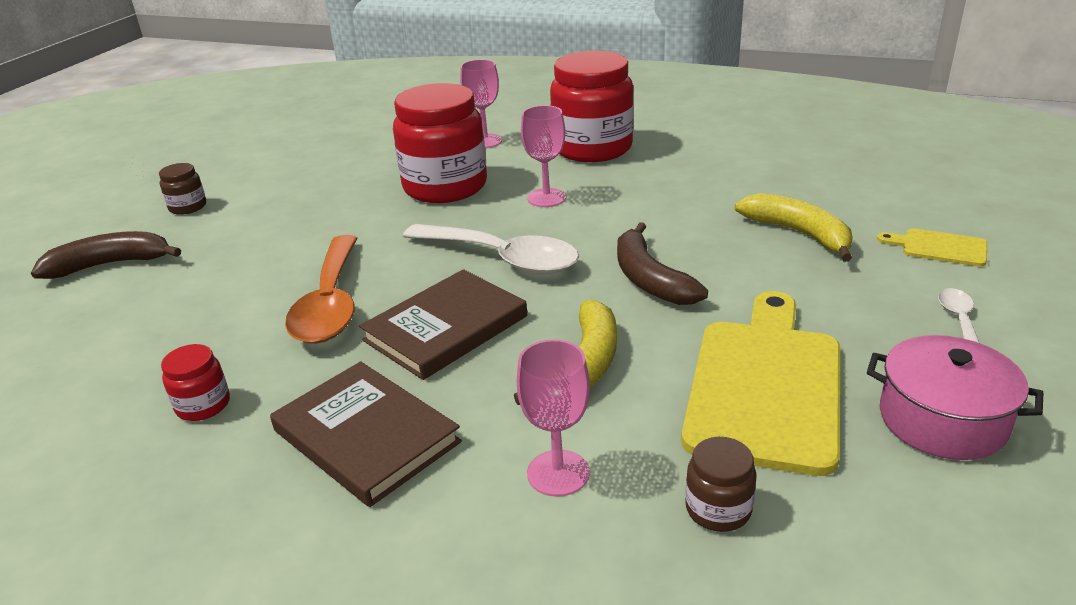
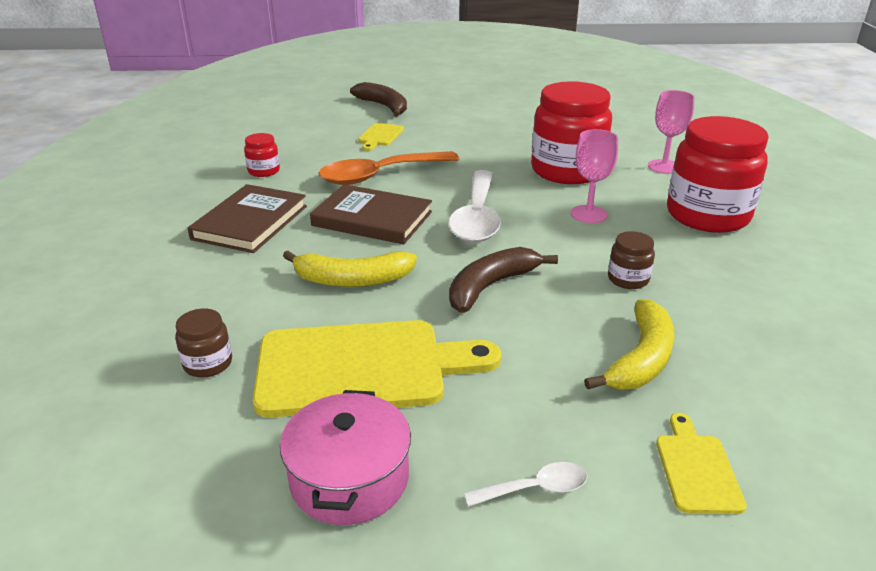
camera: 65 degrees right, 0 degrees up
(188, 207) = (462, 103): brown jar -> brown jar (628, 279)
(208, 284) = (380, 136): none -> yellow cutting board
(558, 473) = (232, 293): pink goblet -> none

